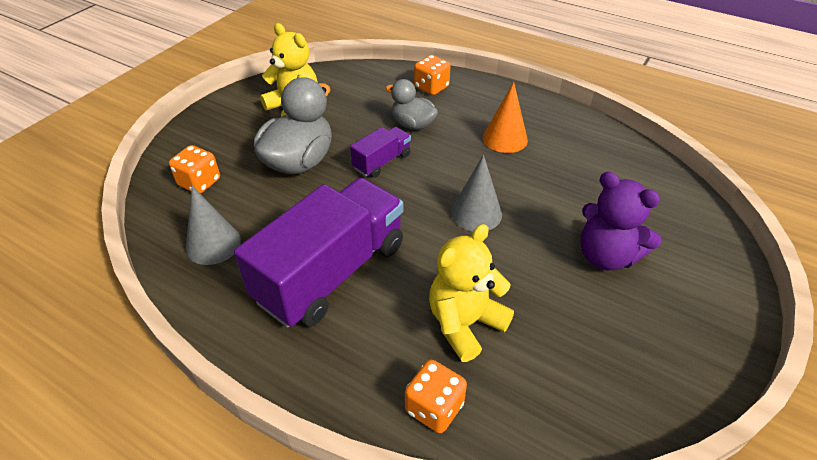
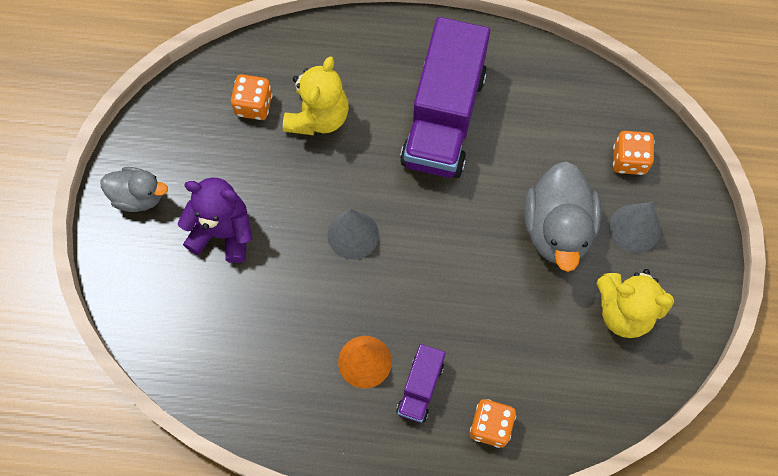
camera: 155 degrees right, 25 degrees up
(213, 244) = (558, 102): grey cone -> grey cone (634, 228)
(382, 162) = (476, 265): purple truck -> purple truck (420, 388)
(412, 124) = (476, 341): grey duck -> grey duck (138, 196)
(434, 407) = (313, 48): orange dice -> orange dice (254, 105)

